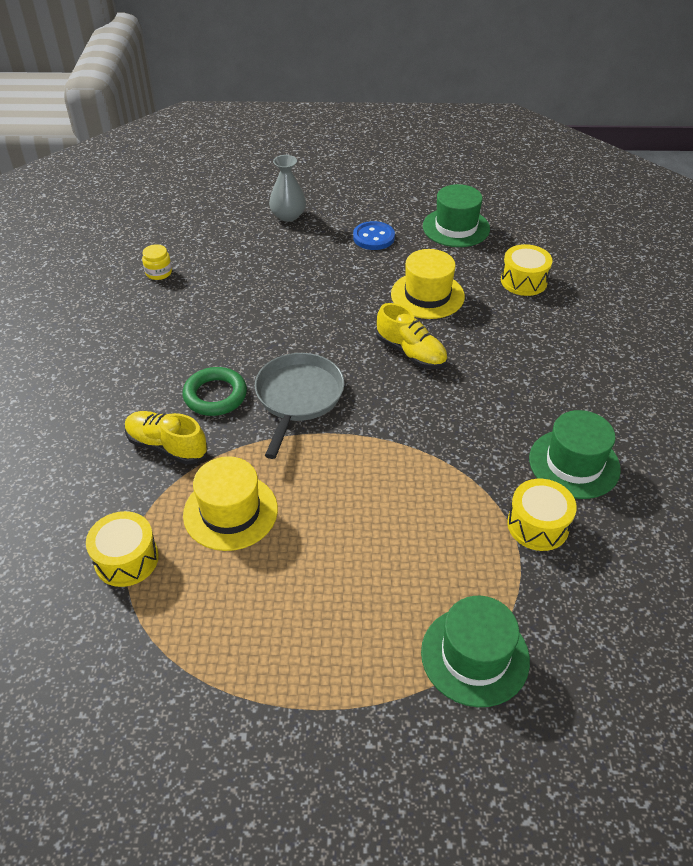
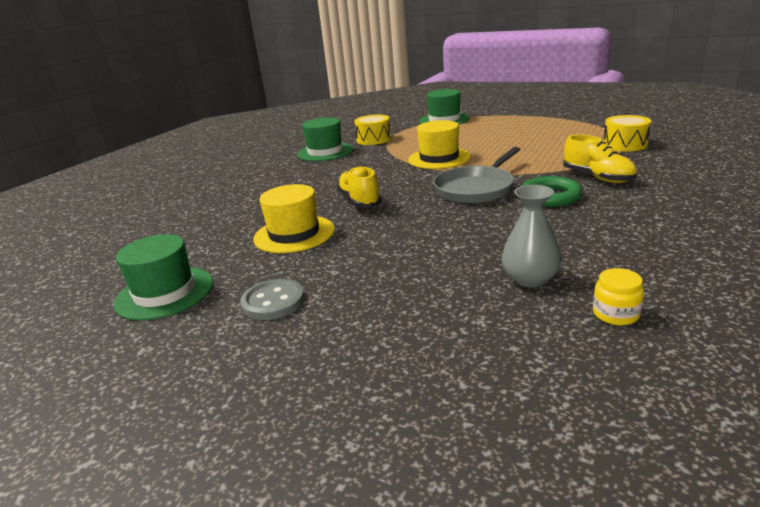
camera: 150 degrees left, 20 degrees down
(230, 512) = (551, 153): yellow hat -> yellow hat (439, 158)
(288, 215) = (358, 368): grey vase -> grey vase (530, 279)
(373, 237) = (273, 301): blue button -> grey button
(523, 281) = (195, 231): yellow drum -> none

